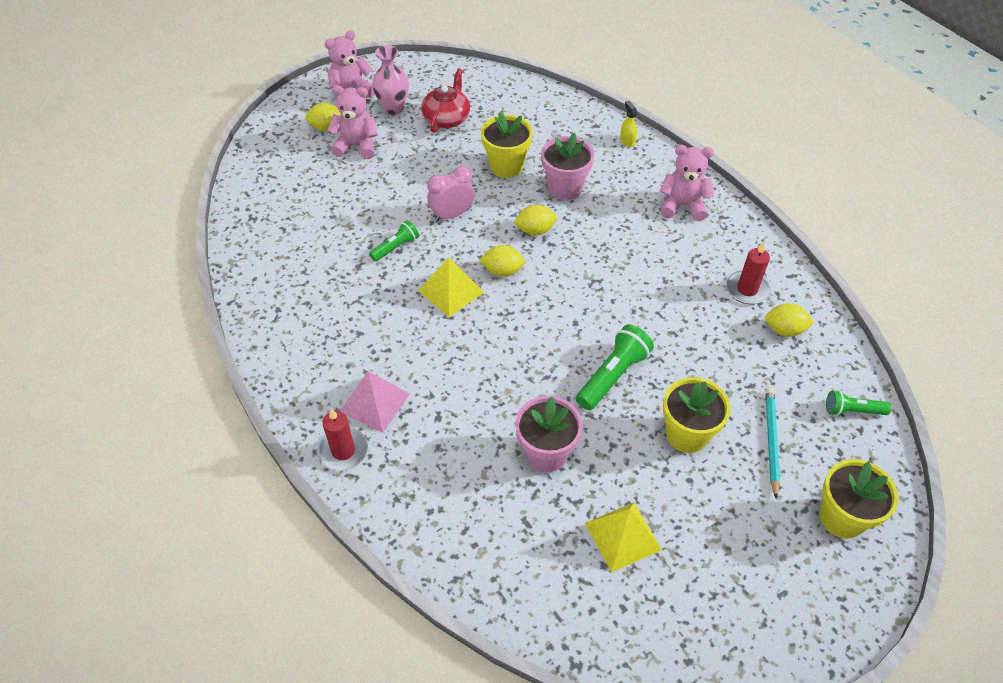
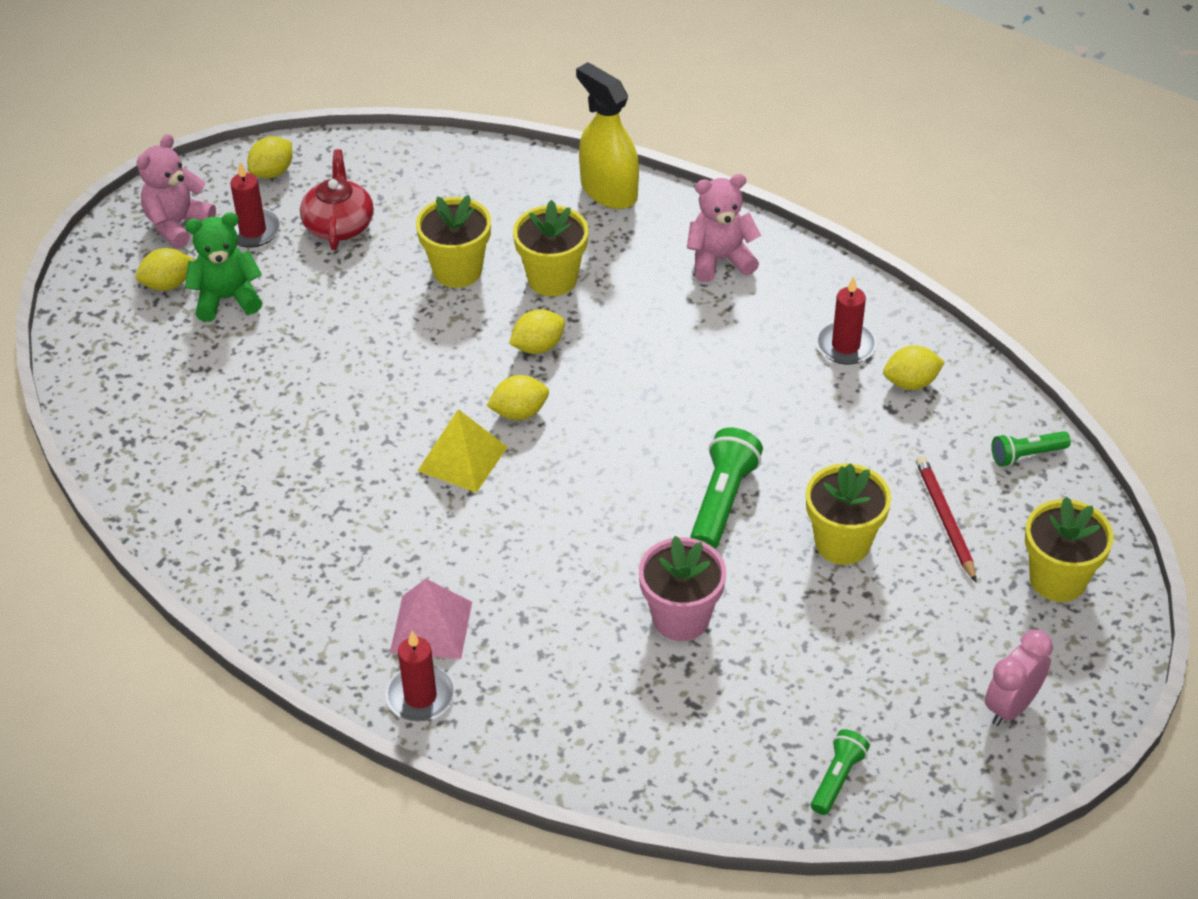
camera: 20 degrees left, 5 degrees down
(357, 146) = (227, 299): pink teddy bear -> green teddy bear
(393, 108) = (252, 230): pink vase -> red candle
(396, 247) = (357, 422): green flashlight -> green flashlight (837, 778)
(423, 76) = (272, 172): none -> yellow lemon
(452, 215) = (413, 358): pink clock -> pink clock (1011, 706)
(565, 188) = (552, 279): pink flower pot -> yellow flower pot
(623, 536) = (815, 681): yellow pyramid -> none
(627, 141) = (608, 191): yellow spray bottle -> yellow spray bottle, size x2.27
(771, 441) = (945, 520): turquoise pencil -> red pencil

